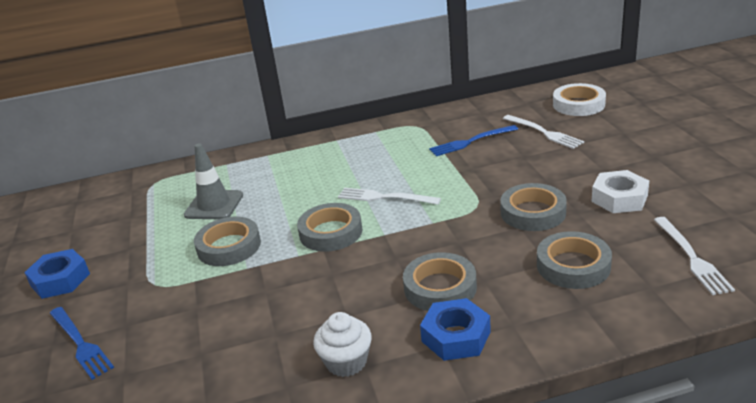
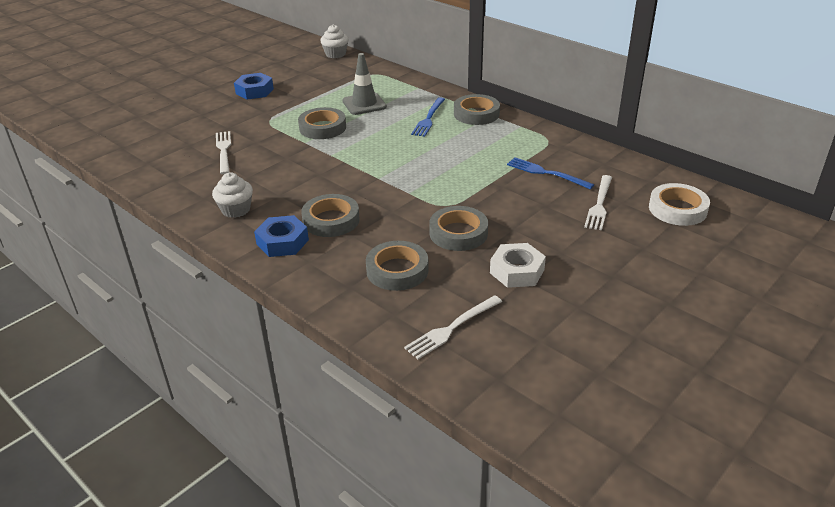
camera: 55 degrees right, 5 degrees up
(66, 196) = (335, 54): none -> white cupcake
(80, 344) = (205, 122): blue fork -> blue fork (428, 118)
(331, 232) = (365, 157): grey tape -> grey tape (476, 114)
(384, 197) = (426, 162): white fork -> white fork (224, 150)

